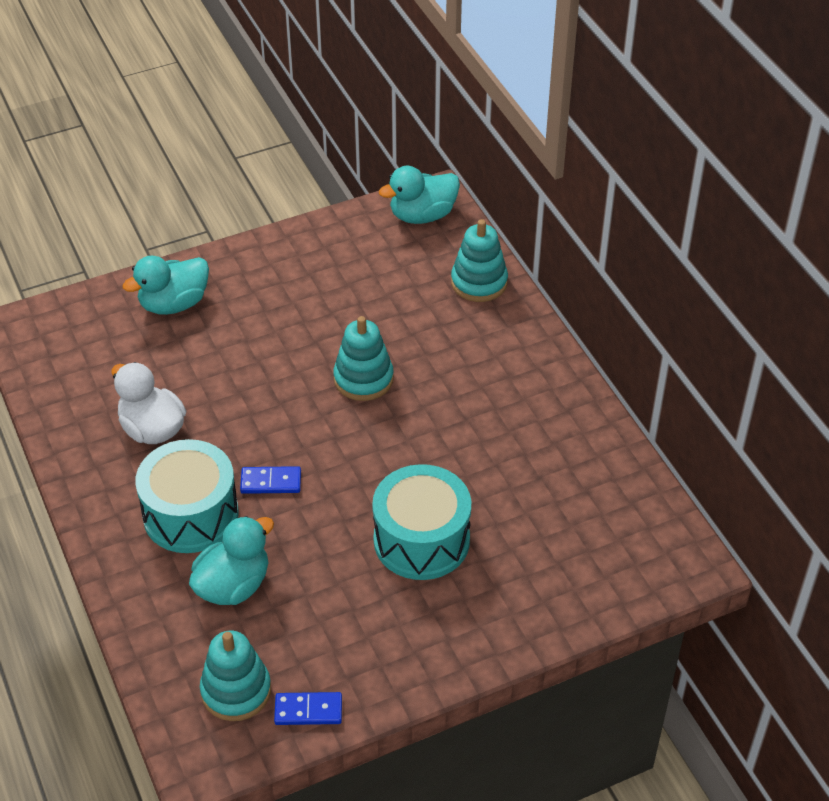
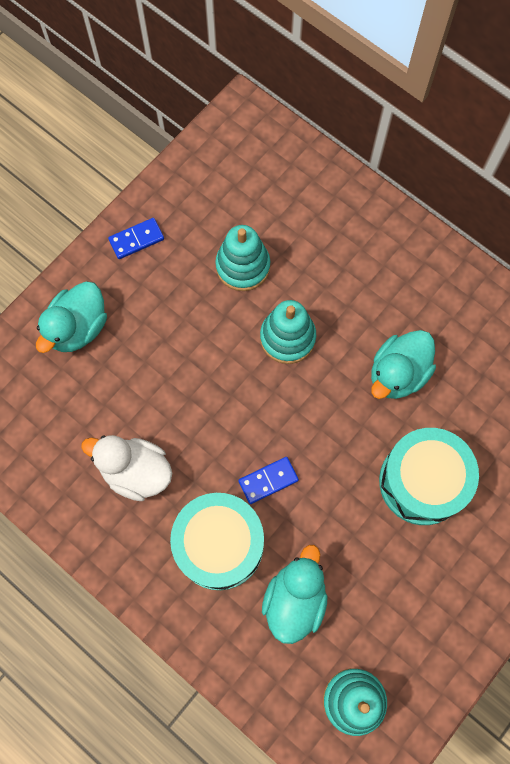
camera: 25 degrees left, 25 degrees up
(308, 710) = (421, 690): blue domino -> blue domino (136, 239)
(422, 215) = (243, 137): turquoise duck -> turquoise duck (398, 374)
(479, 282) = (330, 191): turquoise stacking toy -> turquoise stacking toy (243, 266)

